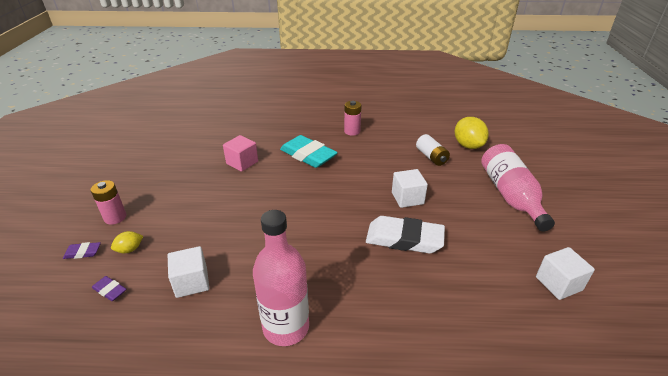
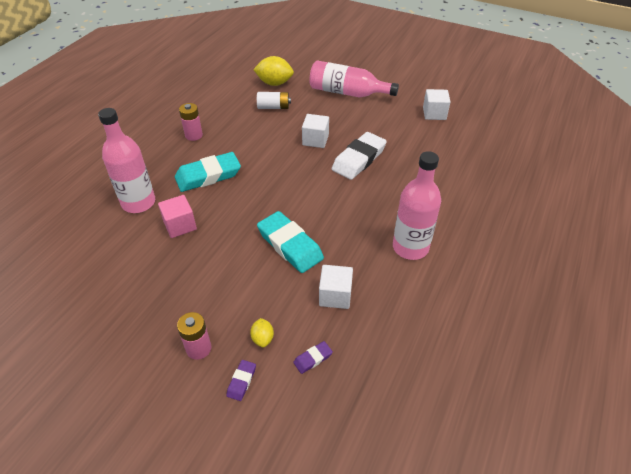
camera: 65 degrees left, 10 degrees up
(247, 229) = (290, 245): none -> turquoise eraser
(257, 136) = (138, 203): none -> pink bottle

